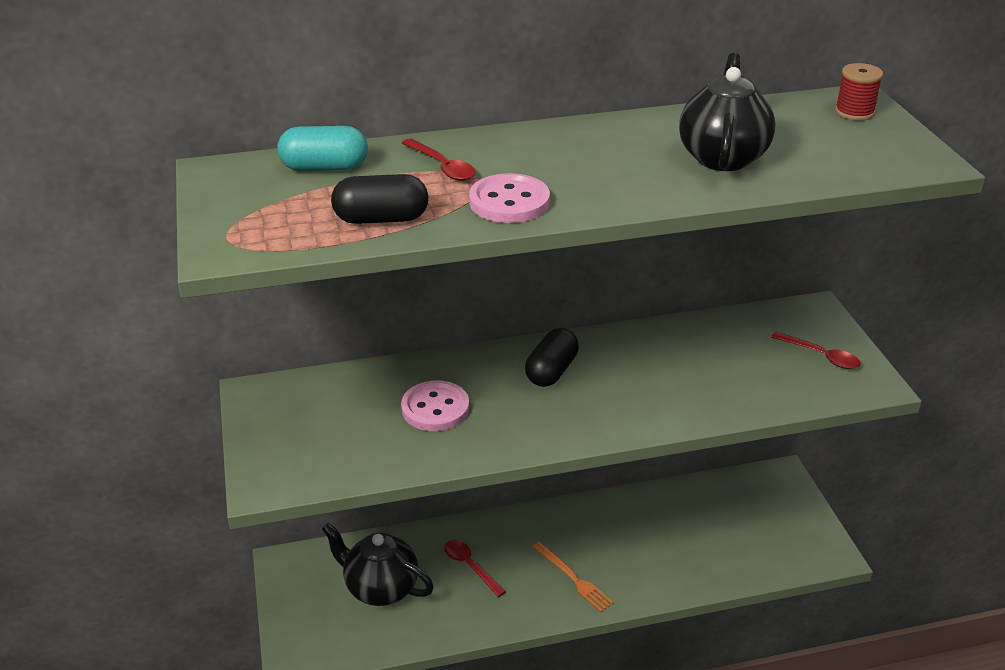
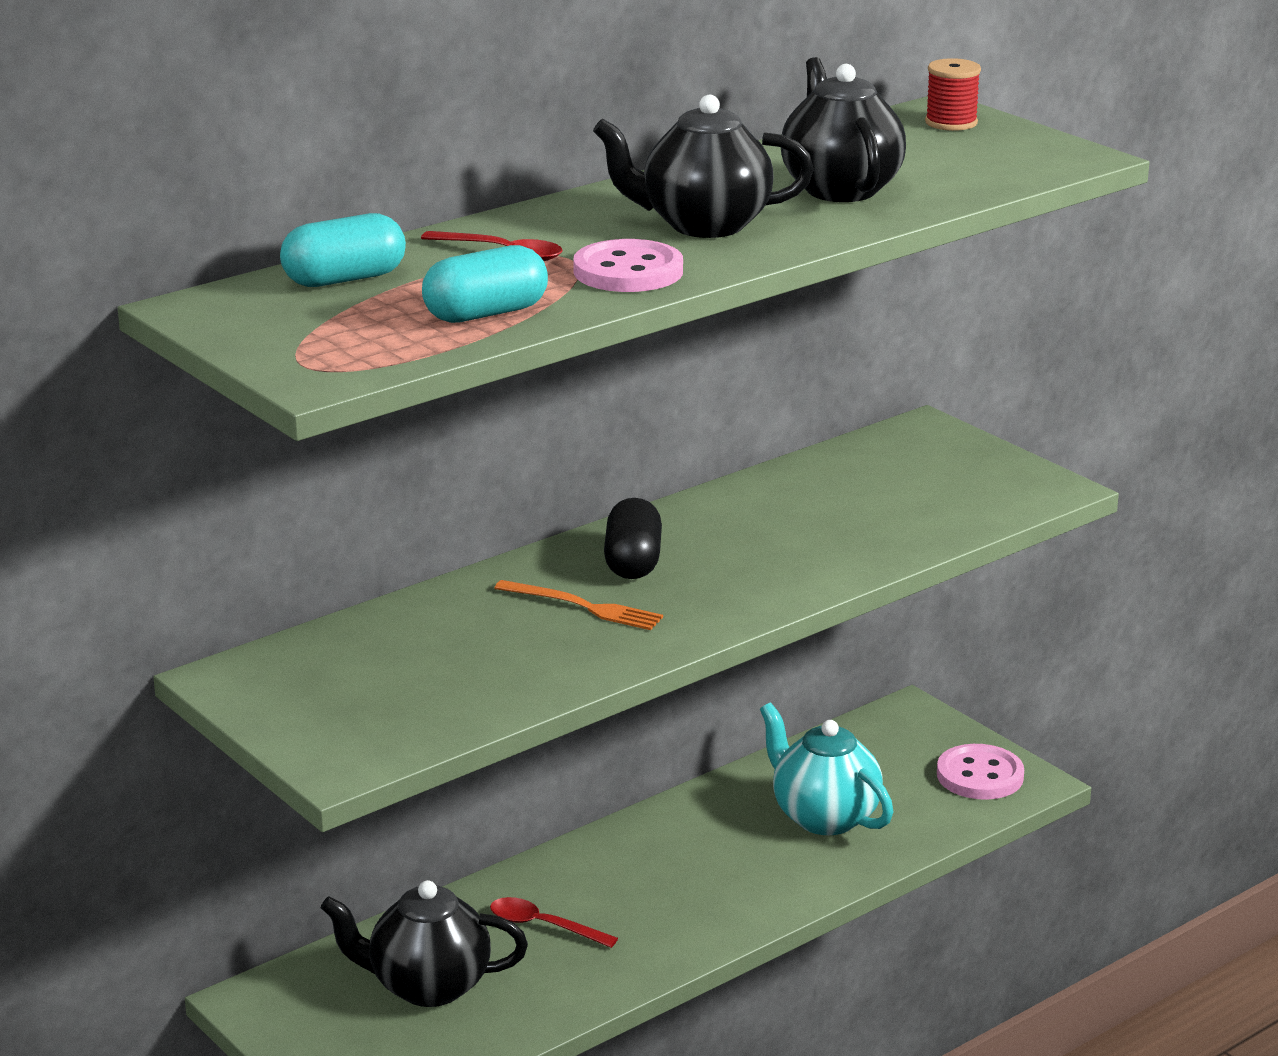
camera: 25 degrees left, 10 degrees down
(381, 219) = (486, 314): black capsule -> turquoise capsule
(435, 408) = (508, 635): pink button -> pink button (980, 776)
(573, 578) = (702, 899): orange fork -> orange fork (583, 606)
(598, 170) = (703, 225): none -> black teapot
(683, 540) = (824, 817): none -> turquoise teapot
(821, 356) = (968, 473): red spoon -> none

